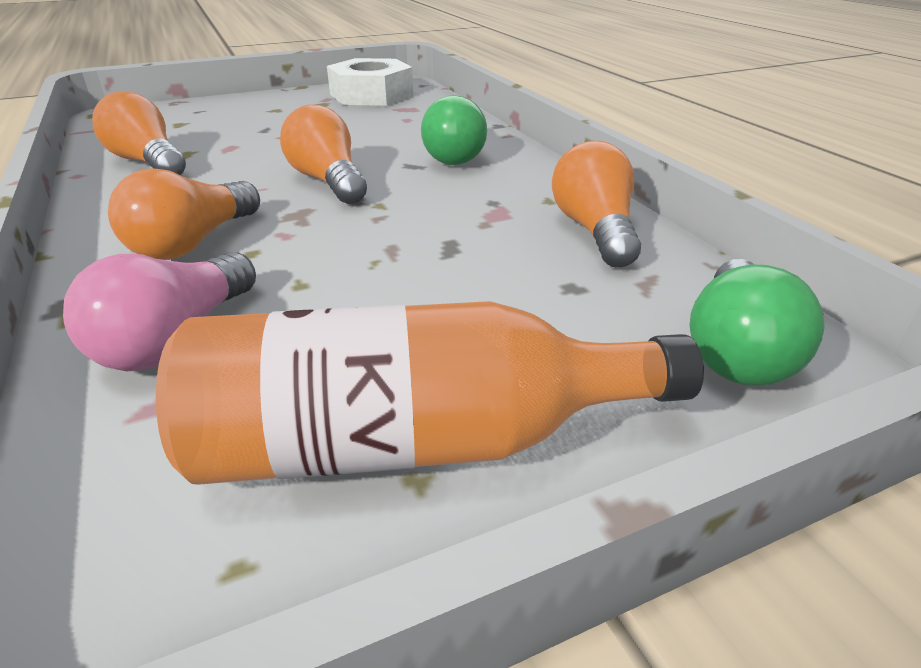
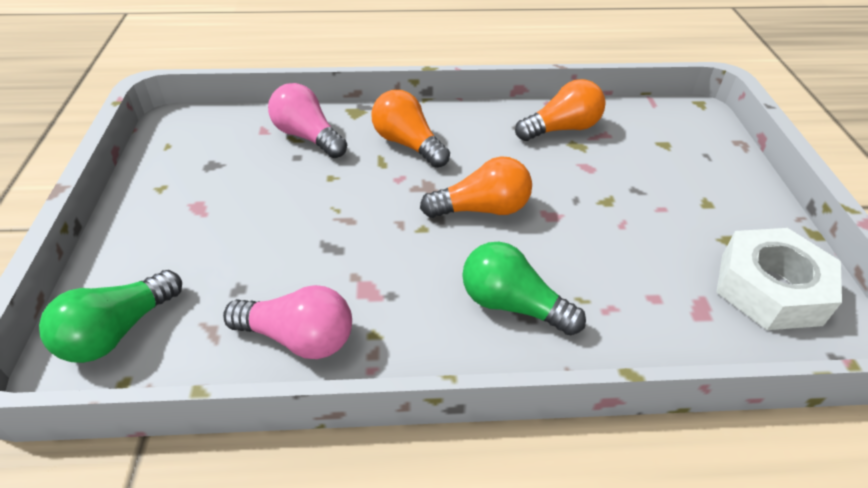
camera: 110 degrees right, 10 degrees up
(412, 442) = (179, 190): orange bottle -> none
(594, 230) = (299, 338): orange light bulb -> pink light bulb
(736, 350) = (118, 332): green light bulb -> green light bulb turned 90 degrees counterclockwise

